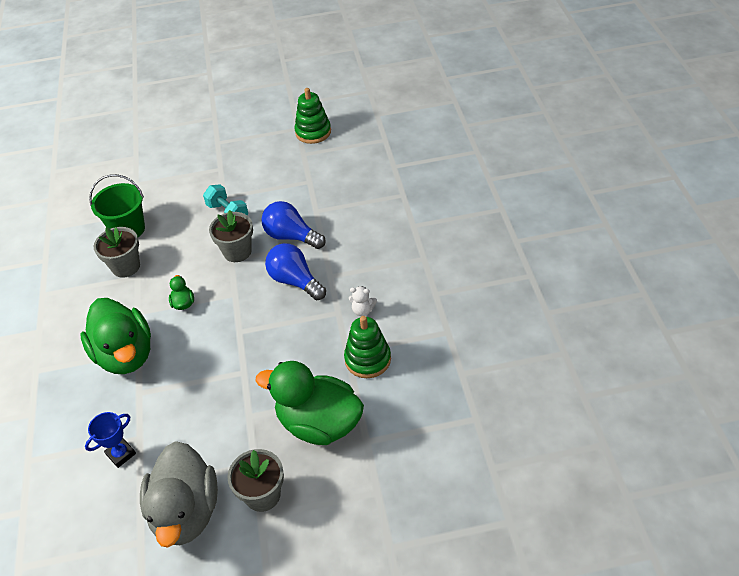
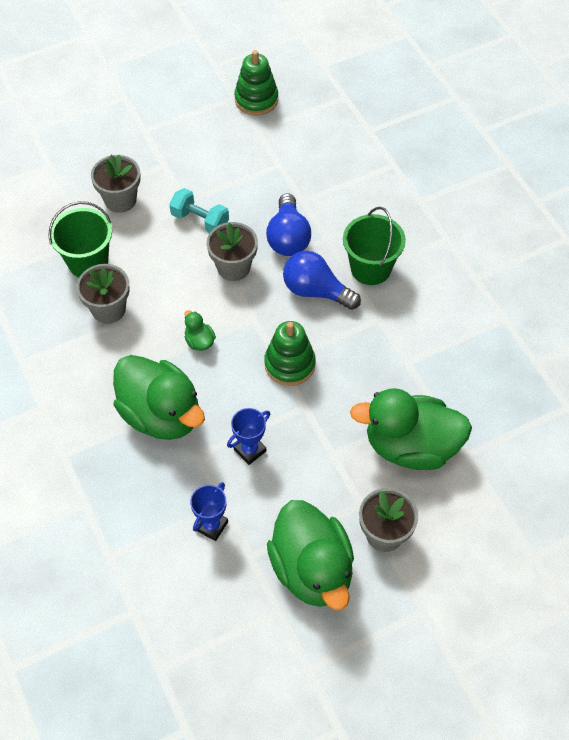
camera: 20 degrees left, 10 degrees up
(175, 189) = (120, 200): none -> grey flower pot
(182, 398) = (250, 450): none -> blue trophy
(186, 512) = (312, 569): grey duck -> green duck
(291, 236) = (288, 237): blue light bulb -> blue light bulb turned 105 degrees counterclockwise
(348, 271) = (370, 268): none -> green bucket
(363, 310) = (405, 311): white teddy bear -> none
(367, 359) = (433, 366): green stacking toy -> green stacking toy (289, 364)

